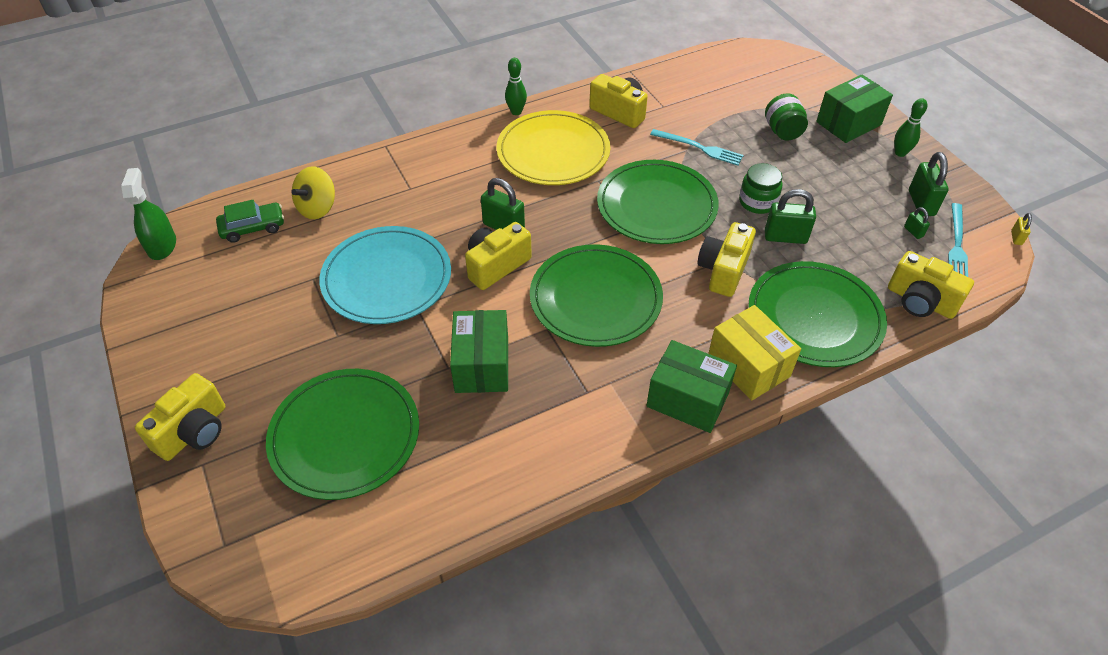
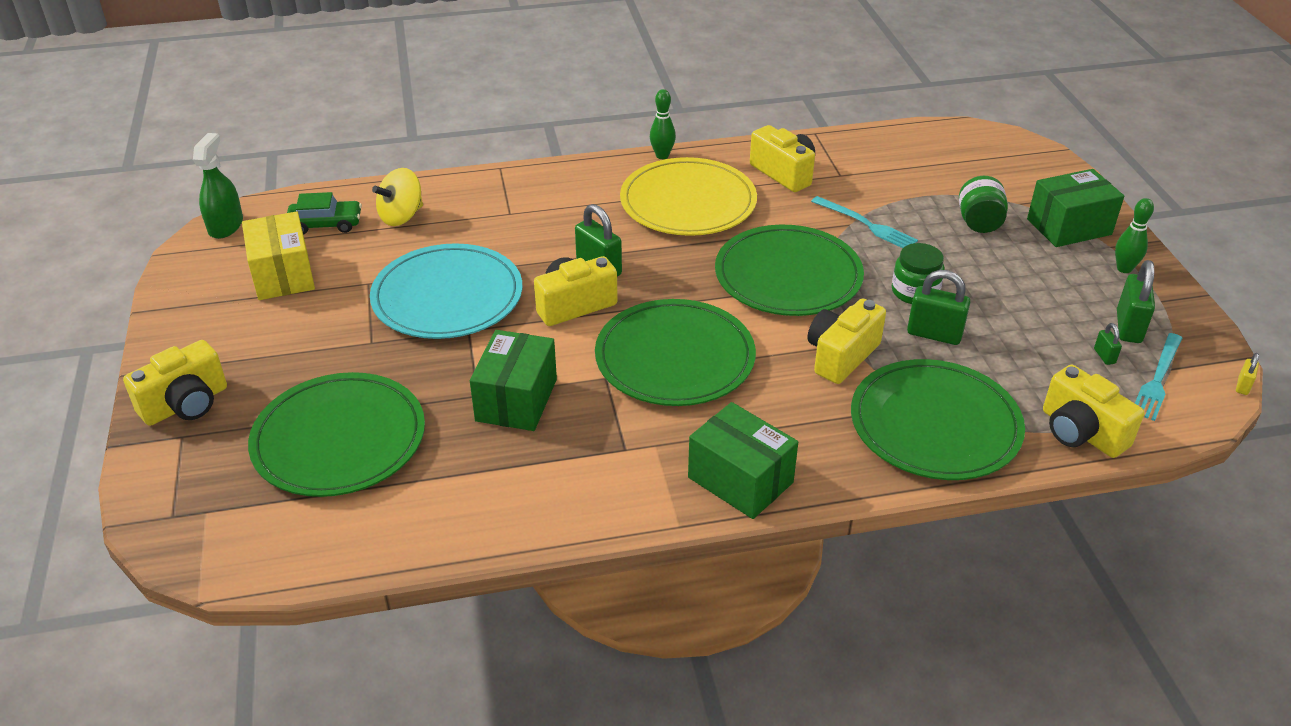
camera: 15 degrees right, 10 degrees down
(748, 366) = (829, 460): yellow box -> yellow box (283, 275)

